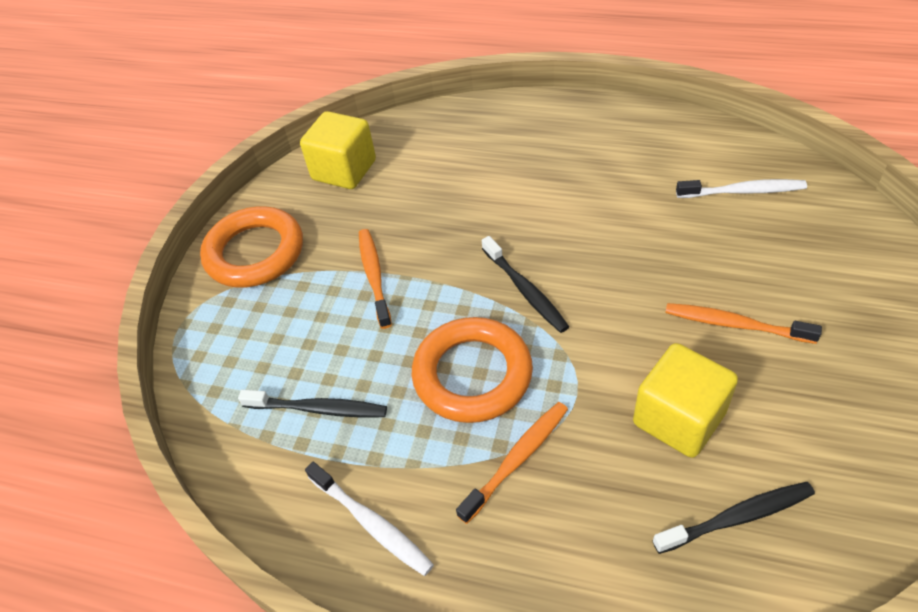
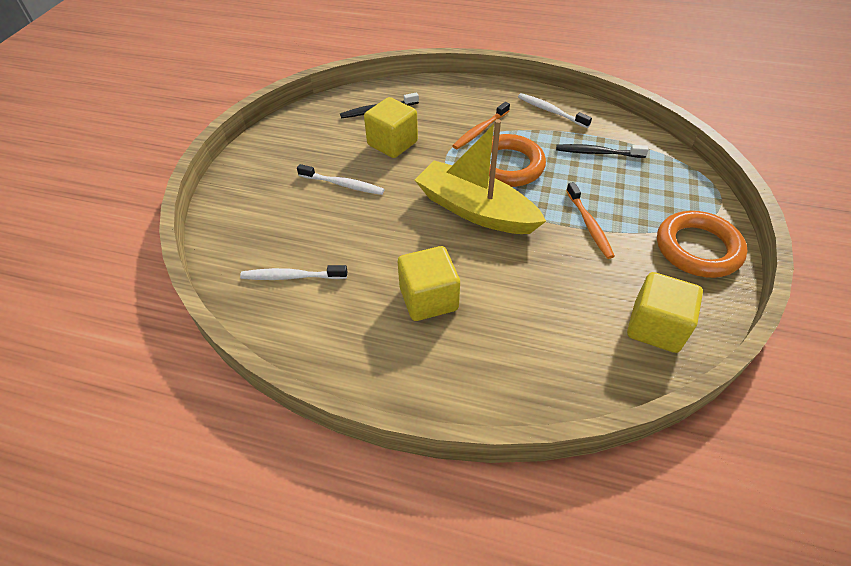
camera: 175 degrees right, 0 degrees up
(525, 290) = (475, 210): black toothbrush -> yellow boat
(576, 179) = (428, 299): none -> yellow cube
(734, 324) = (343, 184): orange toothbrush -> white toothbrush

